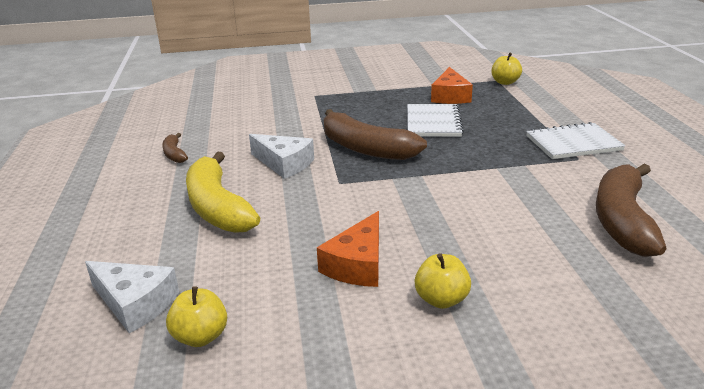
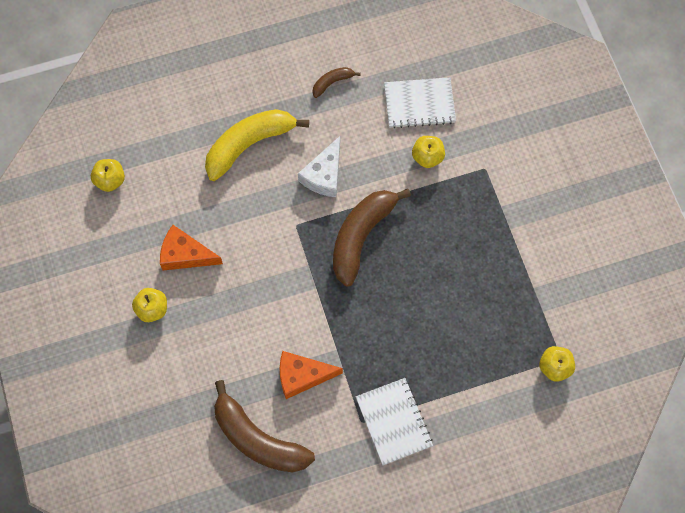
camera: 80 degrees right, 40 degrees up
(135, 303) = (136, 134): white cheese -> none
(291, 115) = (427, 157): none -> yellow apple
(433, 122) = (427, 292): white notebook -> white notebook (419, 104)
(450, 96) = (501, 307): orange cheese -> orange cheese (302, 376)
(622, 220) = (257, 439): brown banana -> brown banana turned 150 degrees counterclockwise

